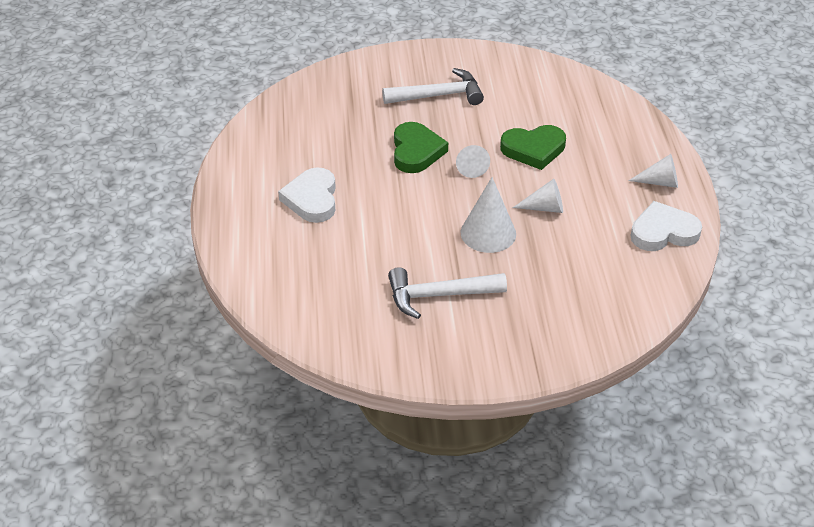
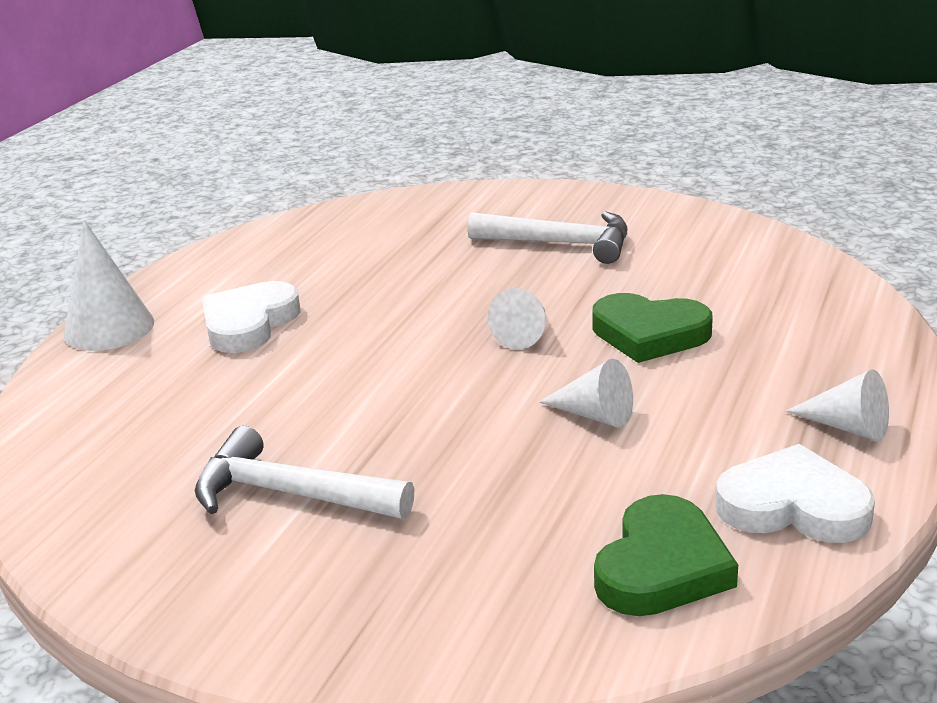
camera: 30 degrees right, 15 degrees down
(416, 151) = (459, 300): green heart -> green heart (662, 566)
(488, 233) = (463, 427): white cone -> white cone (109, 328)

